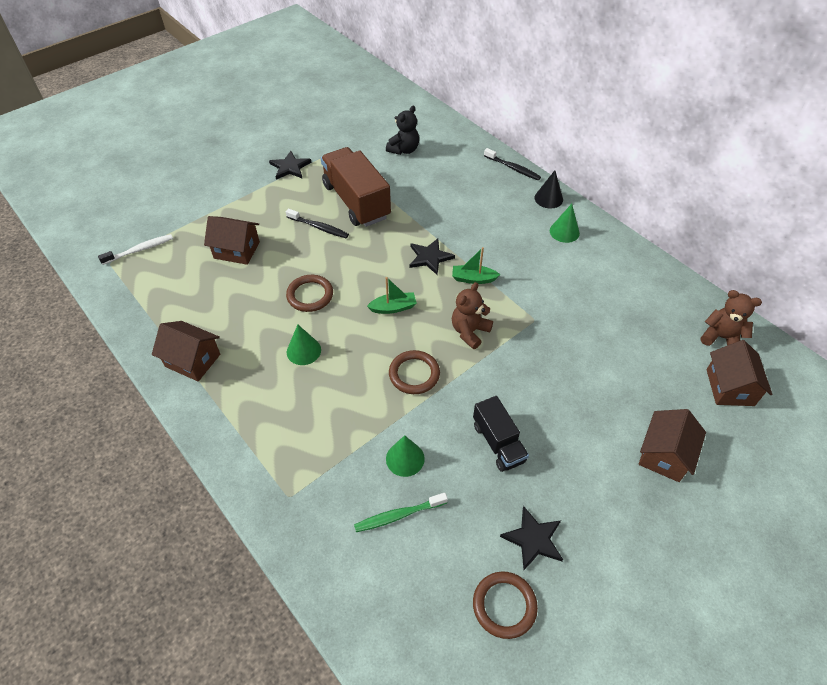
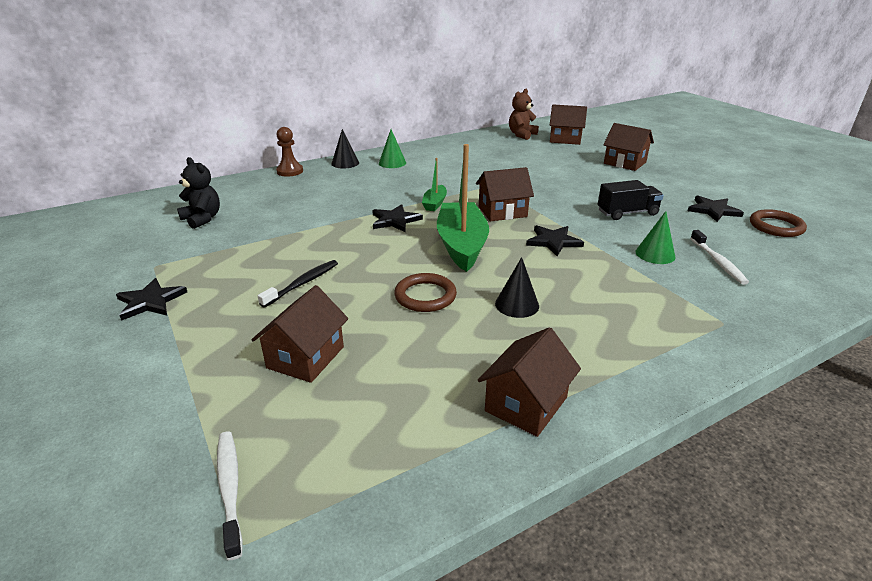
camera: 80 degrees left, 20 degrees down
(303, 351) = (517, 304): green cone -> black cone
(356, 201) = (272, 254): brown truck -> none
(393, 308) = (461, 245): green boat -> green boat, size x2.06
(398, 515) = (718, 262): green toothbrush -> white toothbrush
(414, 374) = (553, 241): brown ring -> black star
(469, 332) = (502, 211): brown teddy bear -> brown house
(513, 168) = (290, 171): black toothbrush -> brown pawn

